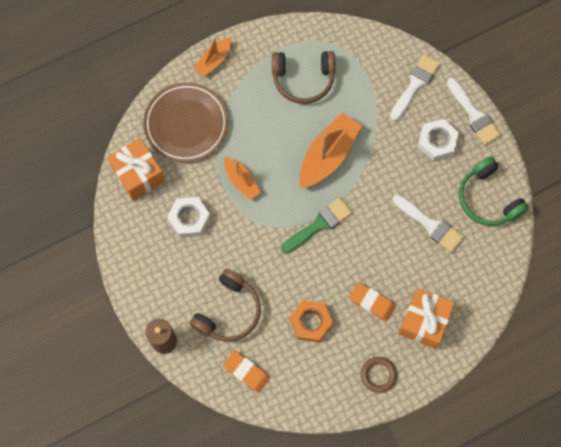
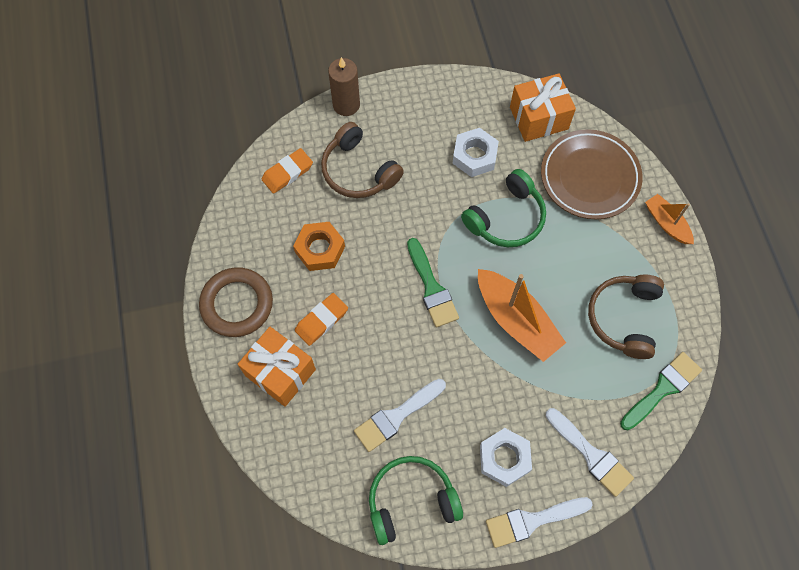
camera: 105 degrees right, 5 degrees down
(241, 181) = (506, 218): orange boat -> green headphones
(351, 45) = (662, 389): none -> green brush
(378, 375) = (237, 304): brown ring -> brown ring, size x1.72

